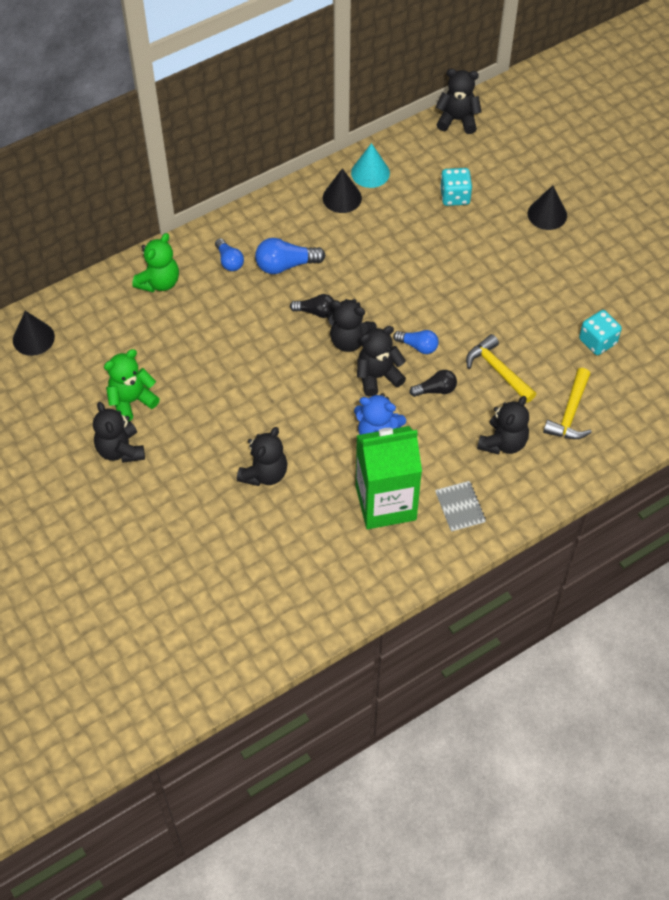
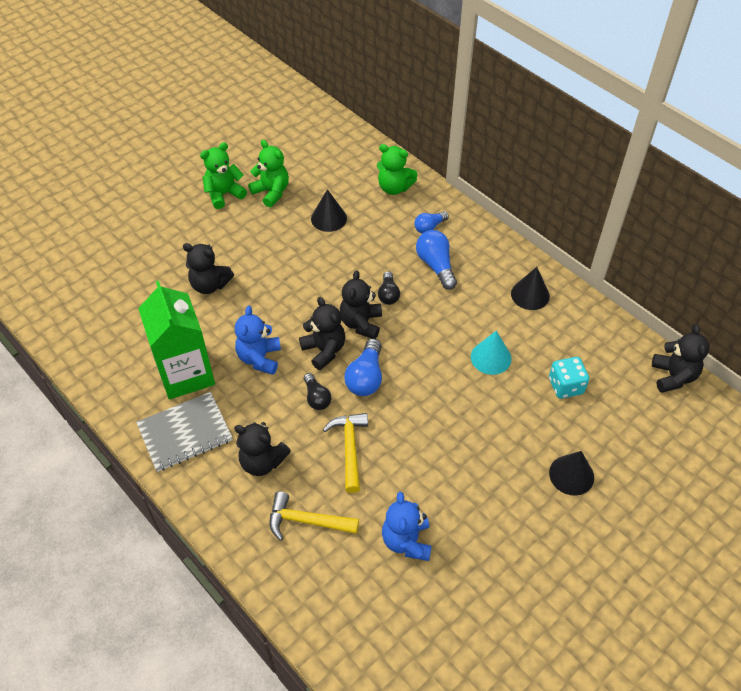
camera: 80 degrees right, 5 degrees down
(33, 338) = (321, 128): black cone -> black cone (329, 218)
(120, 450) = (224, 194): black teddy bear -> green teddy bear
(370, 173) = (570, 312): turquoise cone -> turquoise cone (491, 357)
(418, 346) = (366, 377): blue light bulb -> blue light bulb, size x1.55
(460, 507) = (185, 433): grey notebook -> grey notebook, size x1.71
(498, 370) = (349, 448): yellow hammer -> yellow hammer turned 45 degrees counterclockwise
(597, 341) = (406, 541): turquoise dice -> blue teddy bear

